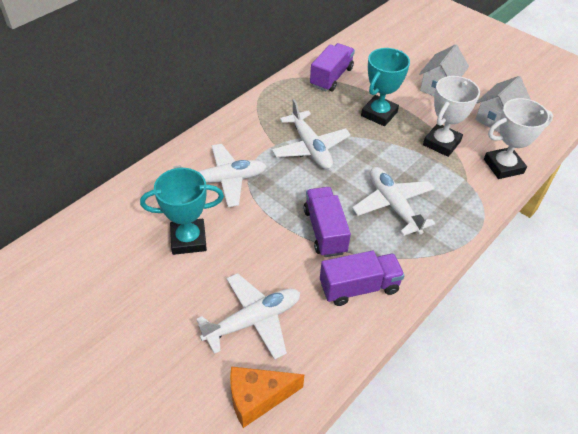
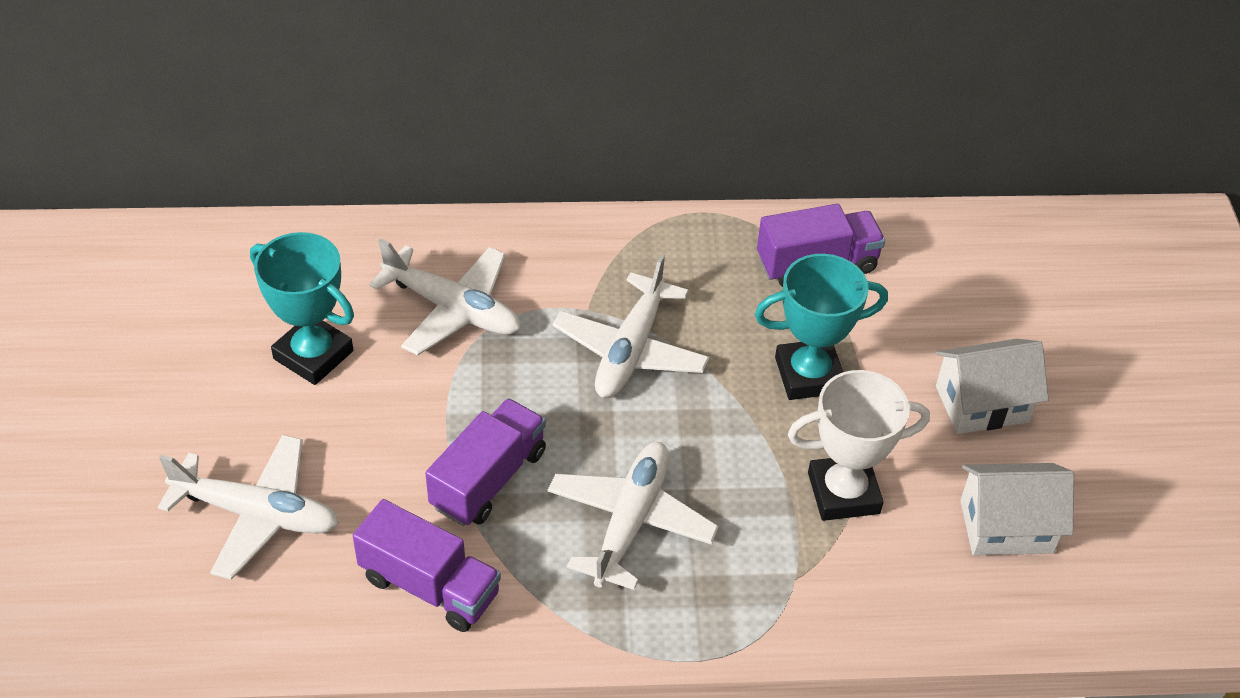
camera: 45 degrees right, 0 degrees up
(257, 398) = (150, 602): orange cheese -> none
(503, 166) = (893, 605): white trophy -> none

